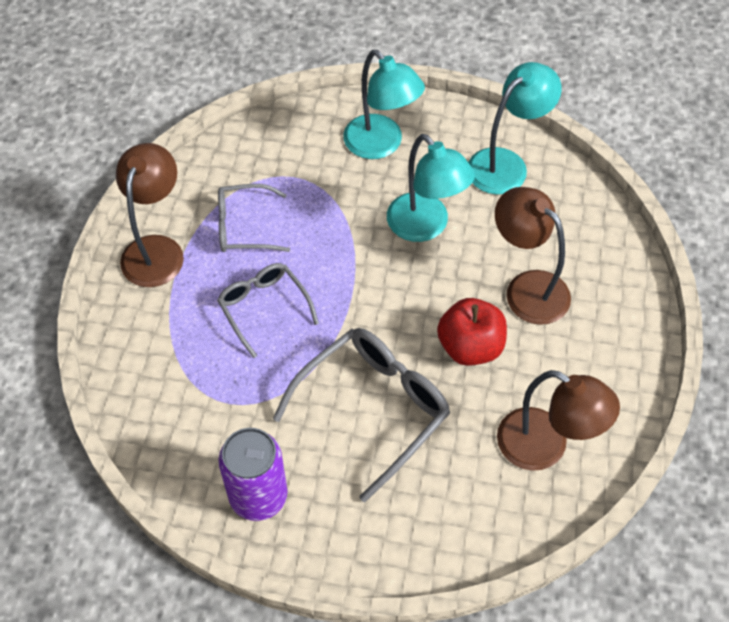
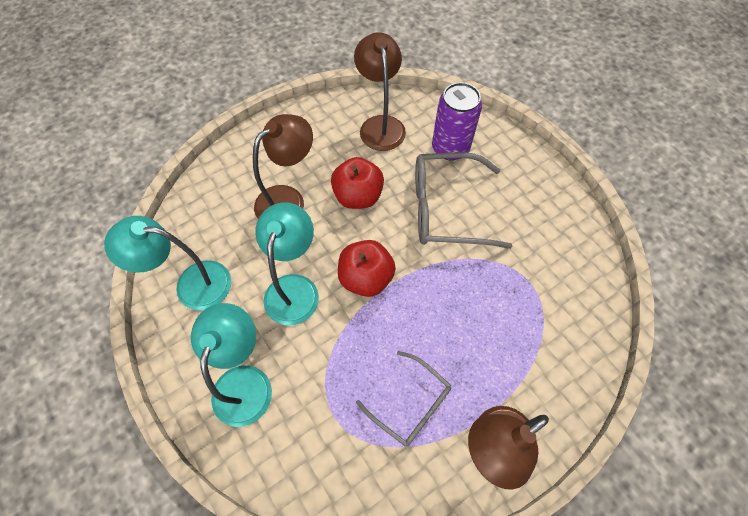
camera: 135 degrees left, 5 degrees up
(258, 496) = (553, 217): purple can -> purple can (450, 148)
(263, 308) = (454, 325): grey glasses -> none
(377, 282) = (366, 278): none -> red apple
(527, 288) = (288, 199): brown lamp -> brown lamp turned 135 degrees counterclockwise

